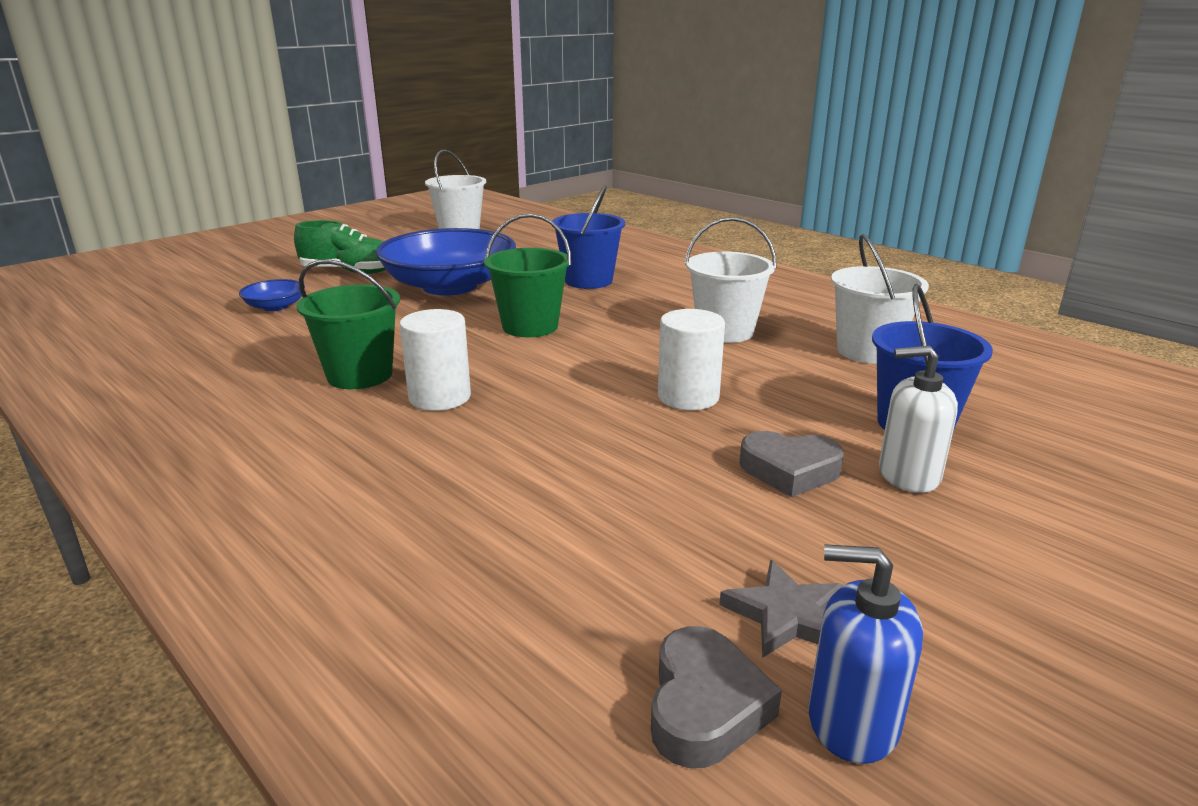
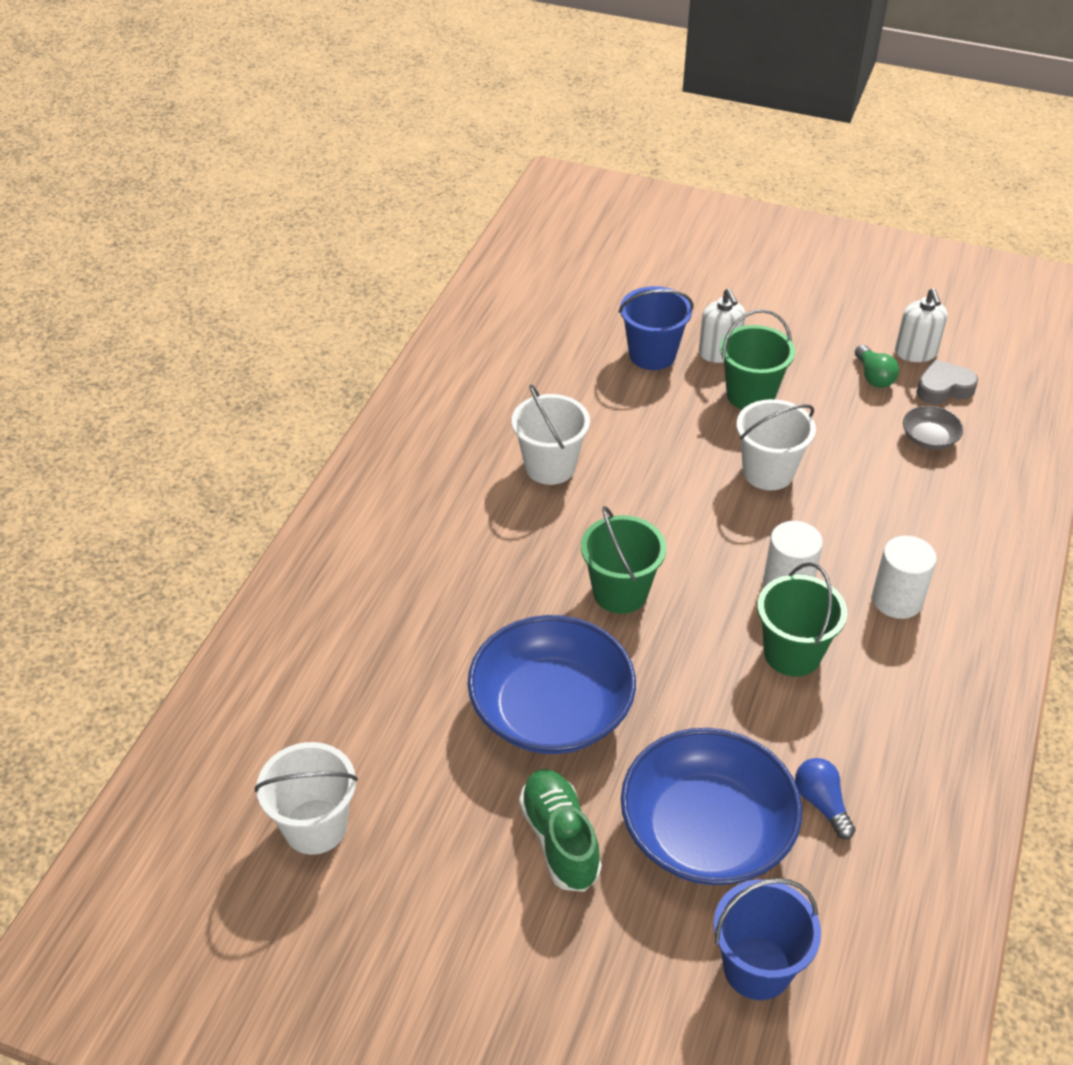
camera: 115 degrees left, 20 degrees up
(215, 345) = (821, 803): none -> blue light bulb
(275, 306) = (706, 830): blue bowl -> blue bowl, size x2.35
(573, 610) = (929, 438): none -> grey bowl
(588, 281) = (466, 599): blue bucket -> blue bucket (757, 967)
(688, 397) = (688, 457): white cylinder -> white cylinder (897, 600)
(786, 615) = (873, 376): grey star -> green light bulb
(789, 471) = (750, 395): grey heart -> green bucket
(852, 721) = (915, 352): blue soap dispenser -> white soap dispenser
(867, 351) = (541, 385): white bucket -> white bucket (768, 472)

